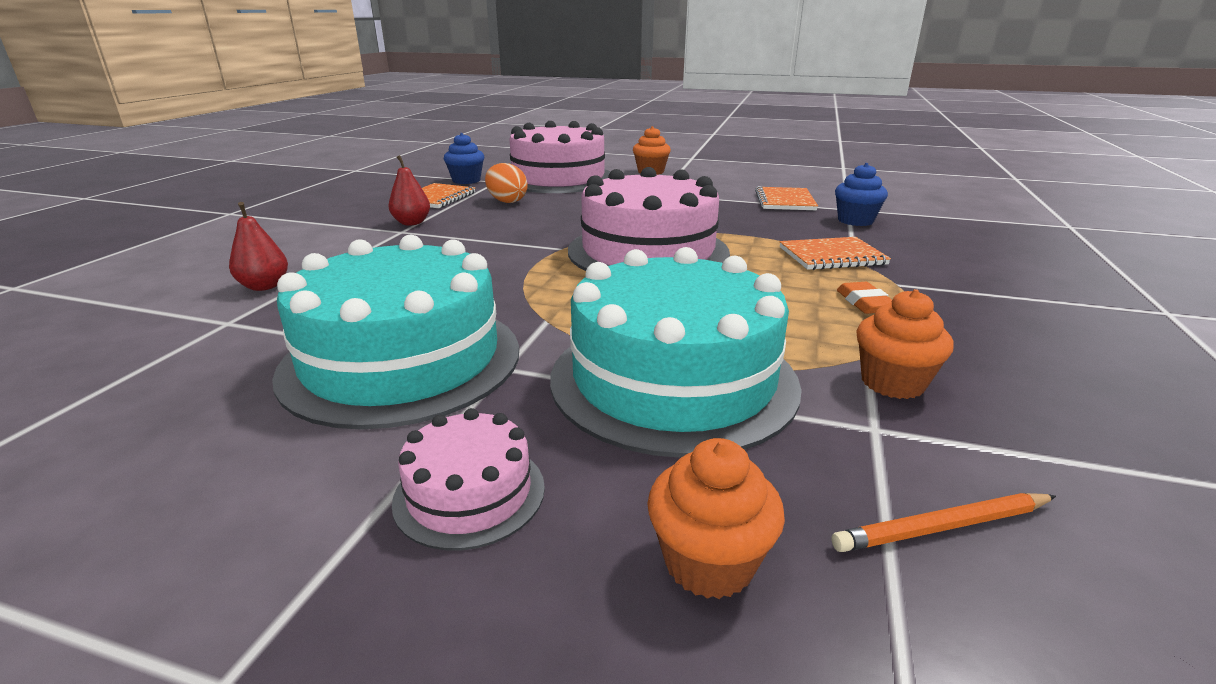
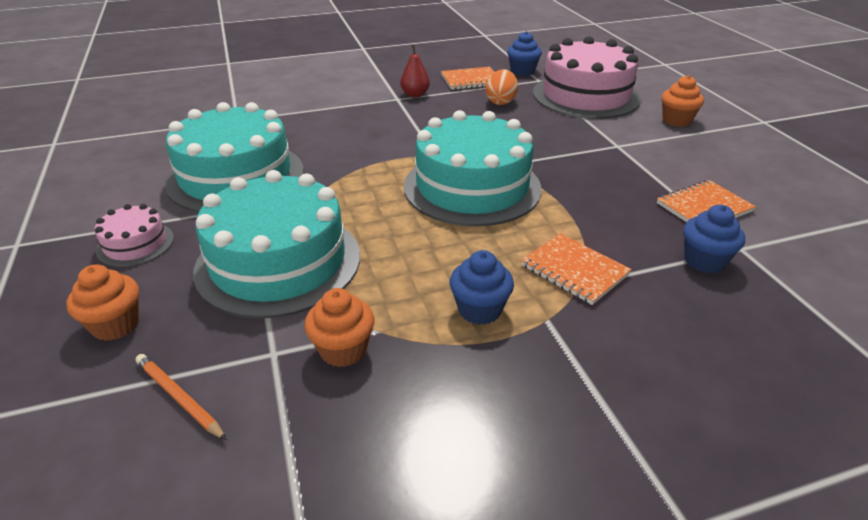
camera: 55 degrees right, 10 degrees up
(264, 286) = (282, 106): red pear -> none
(648, 251) = (472, 187): pink cake -> turquoise cake
(864, 303) = (479, 310): orange eraser -> blue cupcake

